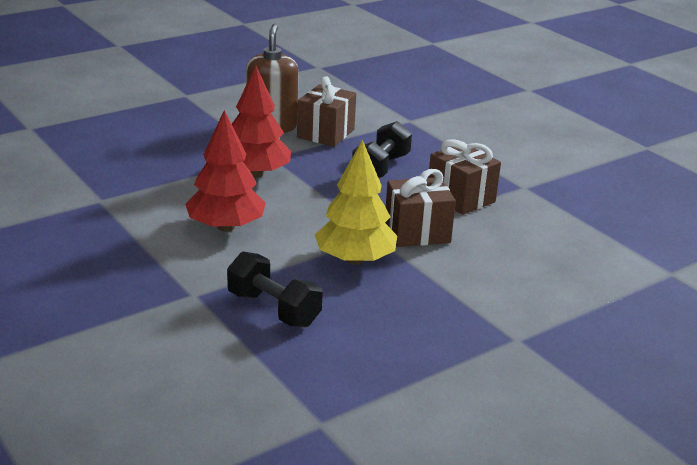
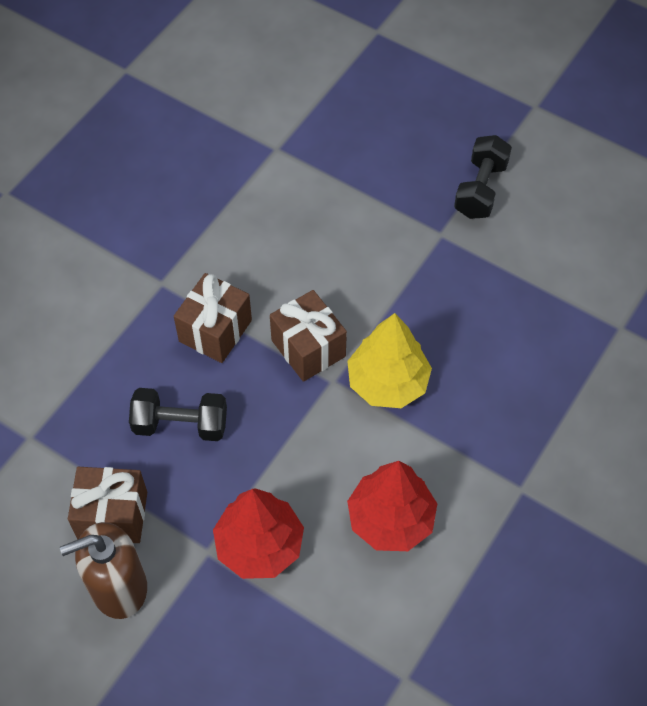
camera: 110 degrees left, 30 degrees up
(273, 309) = (504, 415): black dumbbell -> black dumbbell (480, 189)

